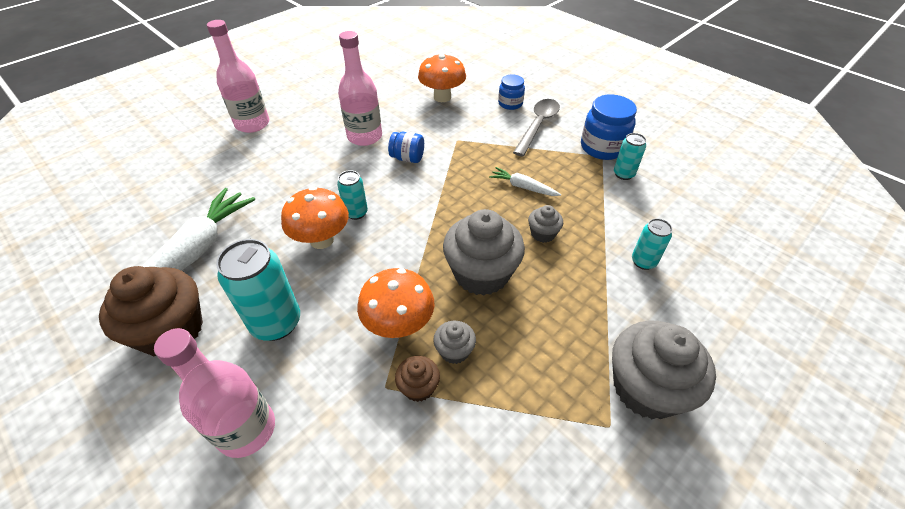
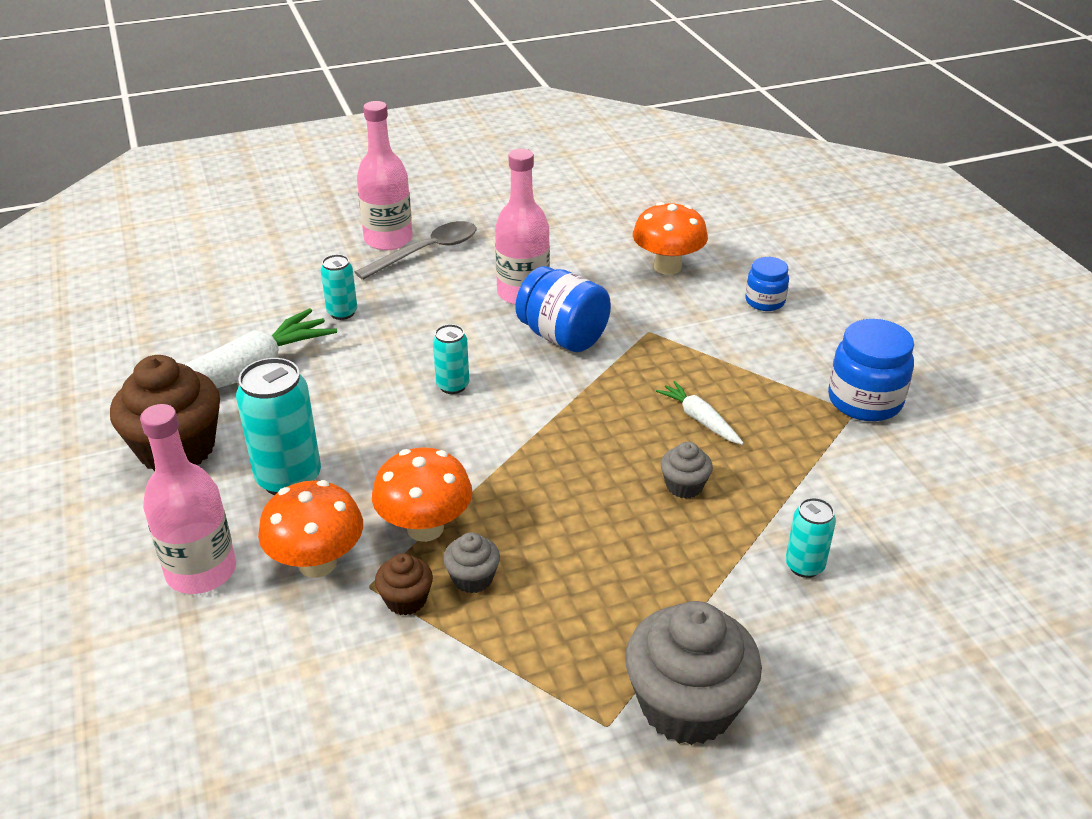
camera: 25 degrees right, 10 degrees down
(322, 240) = (392, 405): orange mushroom -> orange mushroom (317, 563)
(407, 158) = (563, 337): blue jar -> blue jar, size x1.66
(481, 273) = (565, 506): grey cupcake -> none
(538, 125) = (785, 343): grey spoon -> grey spoon (426, 252)
(623, 174) = (868, 446): turquoise can -> turquoise can (342, 313)

